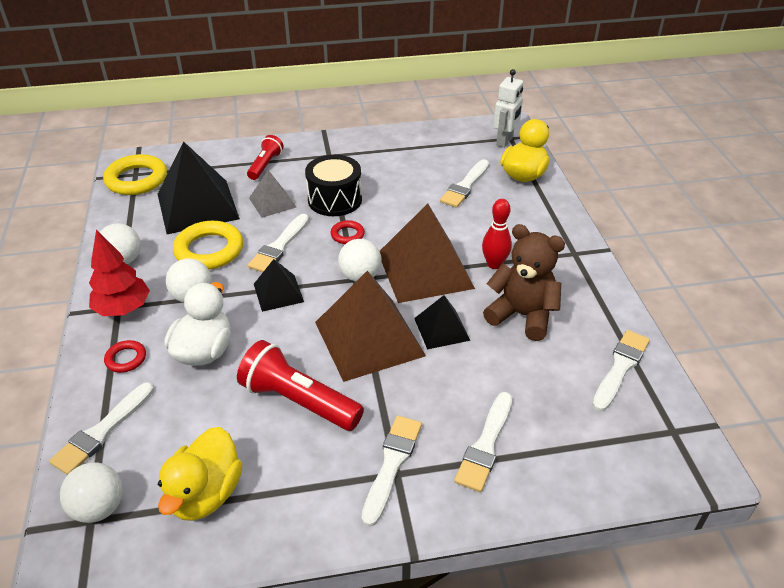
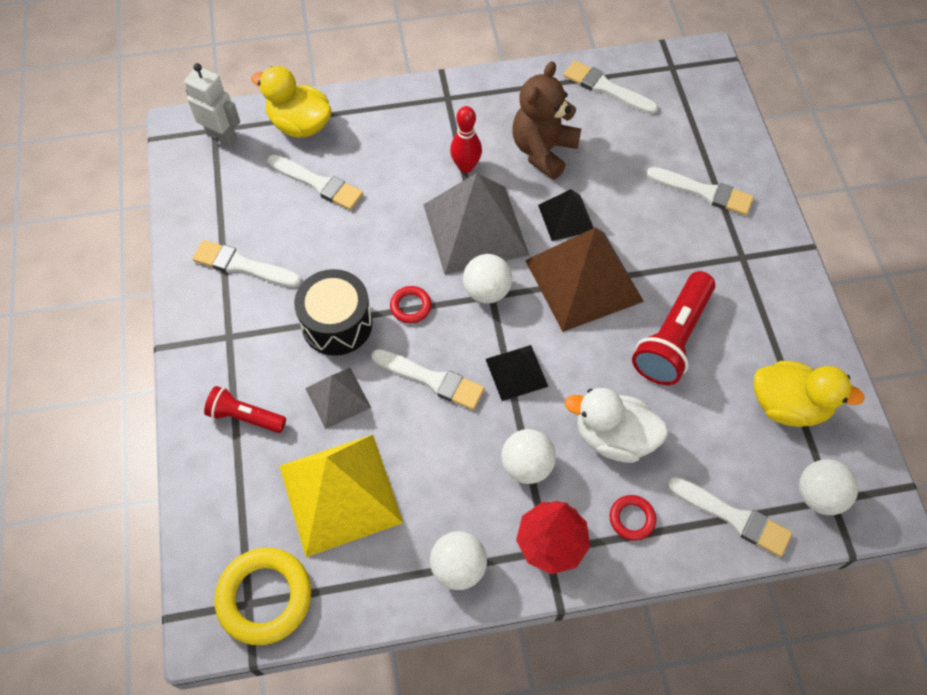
camera: 90 degrees left, 20 degrees up
(197, 206) = (340, 493): black pyramid -> yellow pyramid
(209, 250) = (438, 461): yellow ring -> none
(392, 464) = (734, 260): white brush -> white brush (242, 265)
(424, 270) = (475, 229): brown pyramid -> grey pyramid

